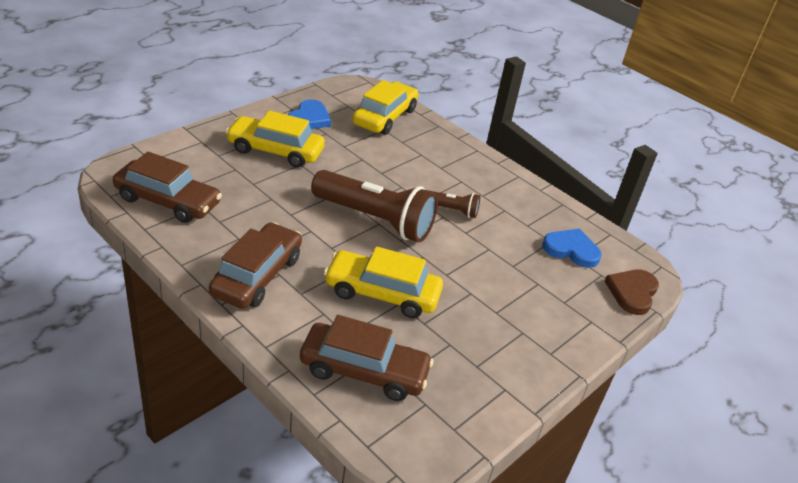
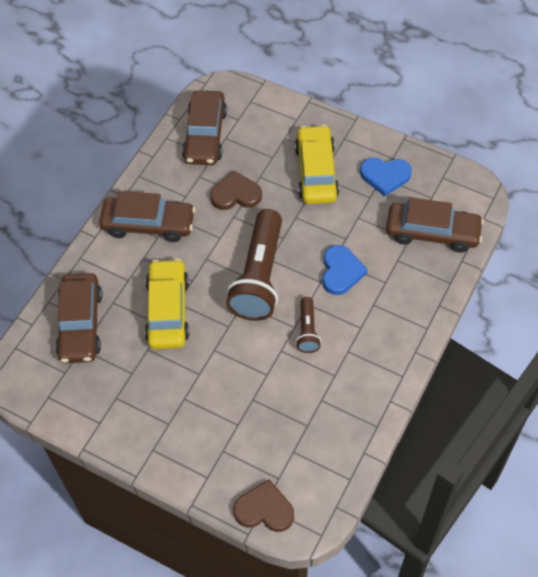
camera: 80 degrees right, 20 degrees up
(263, 204) = (236, 194): none -> brown heart
(385, 117) = (432, 232): yellow car -> brown car
(571, 250) = (302, 445): blue heart -> blue heart (341, 271)

